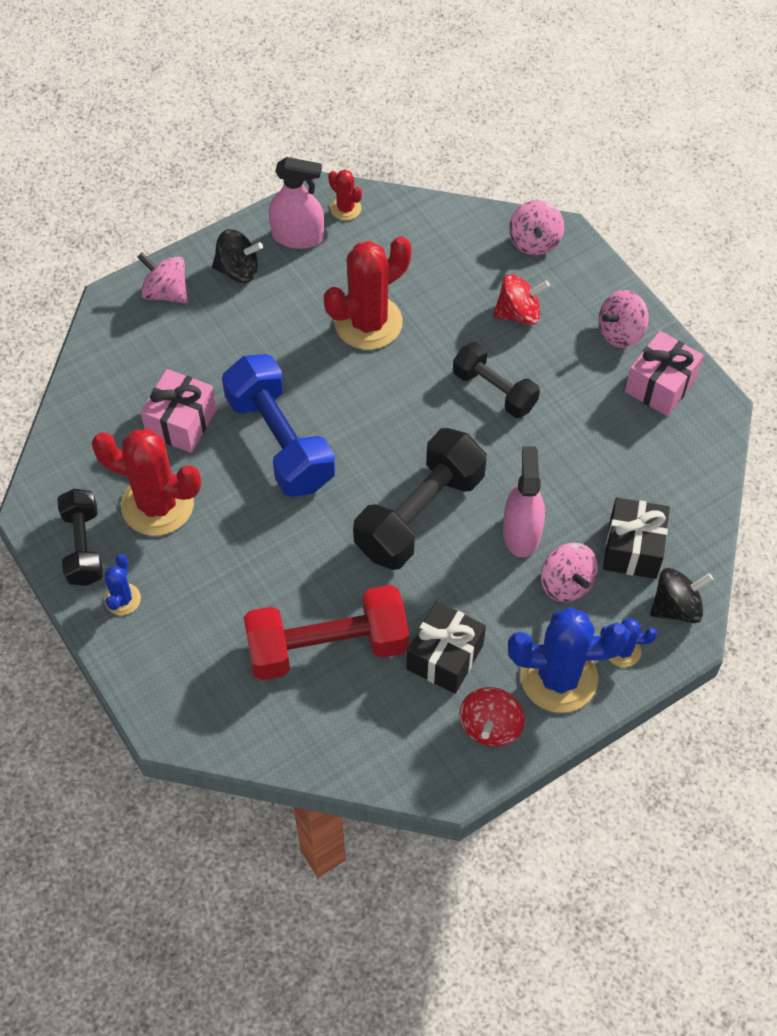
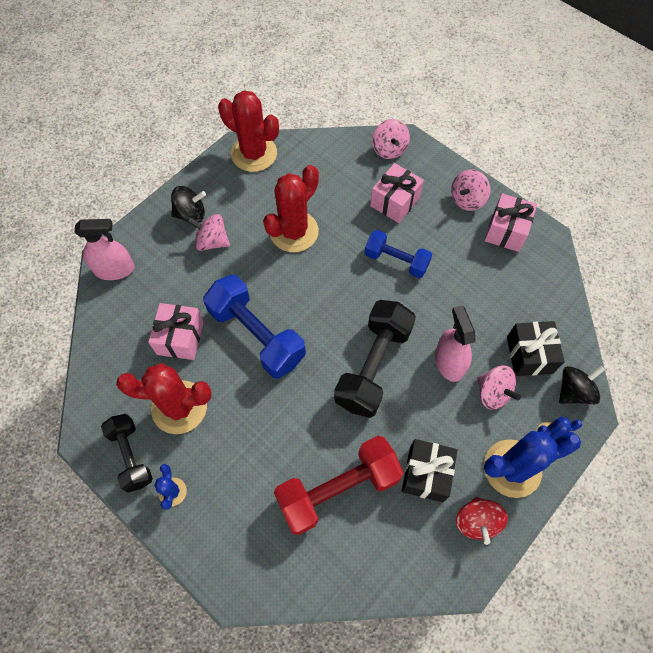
camera: 15 degrees left, 5 degrees up
(166, 292) = (143, 242): pink spinning top -> pink spinning top (212, 241)
(298, 236) = (226, 180): pink spray bottle -> pink spray bottle (114, 269)
(345, 208) = (254, 154): red cactus -> red cactus, size x2.09
(494, 390) = (396, 261): black dumbbell -> blue dumbbell
(518, 313) = (395, 202): red spinning top -> pink gift

